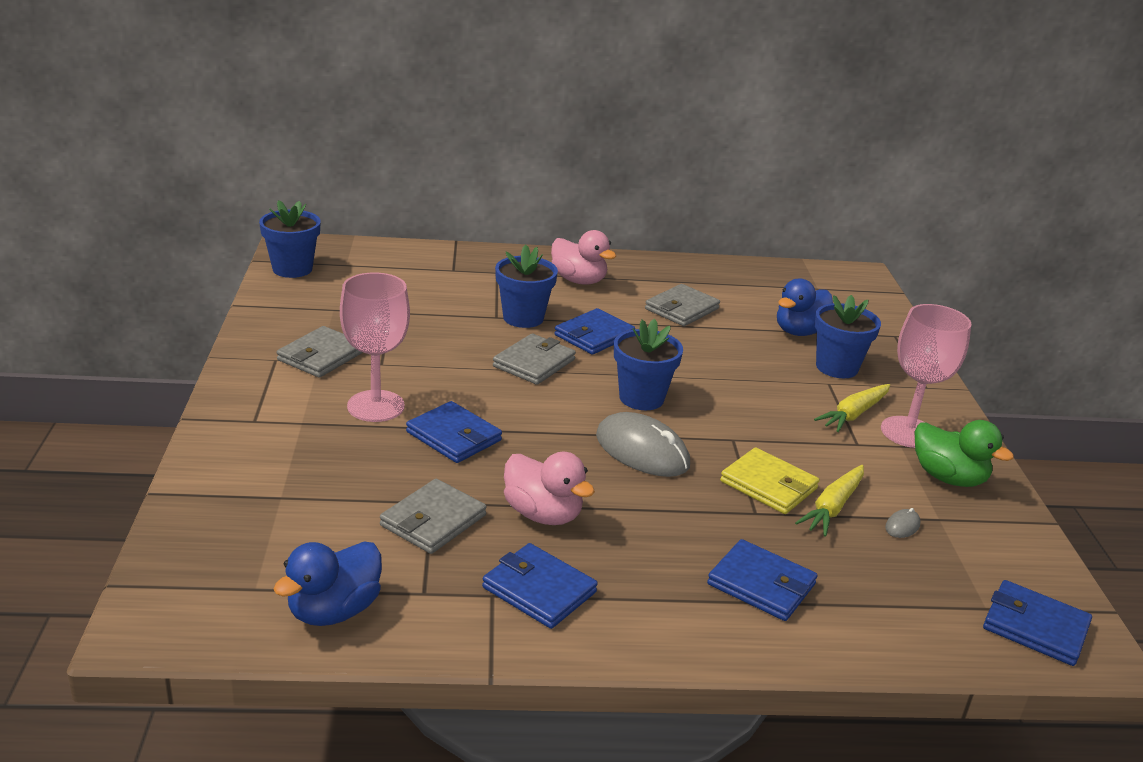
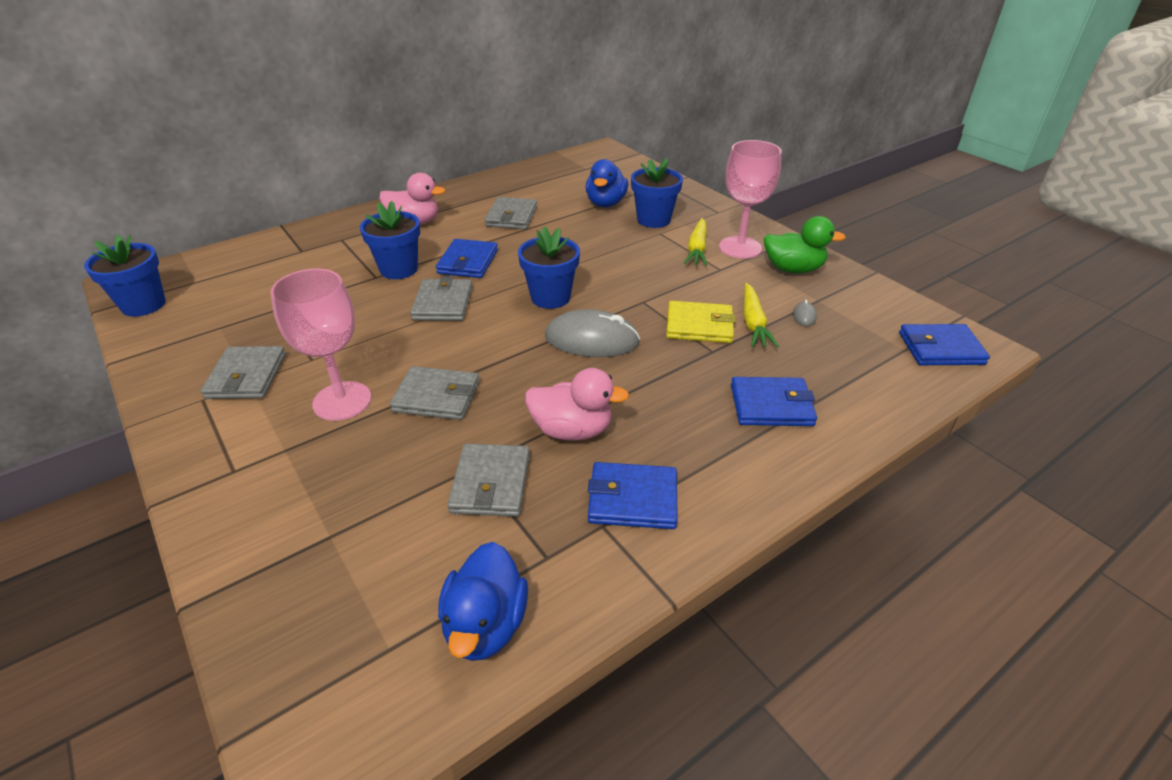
camera: 30 degrees left, 10 degrees up
(454, 436) = (437, 396): blue wallet -> grey wallet

